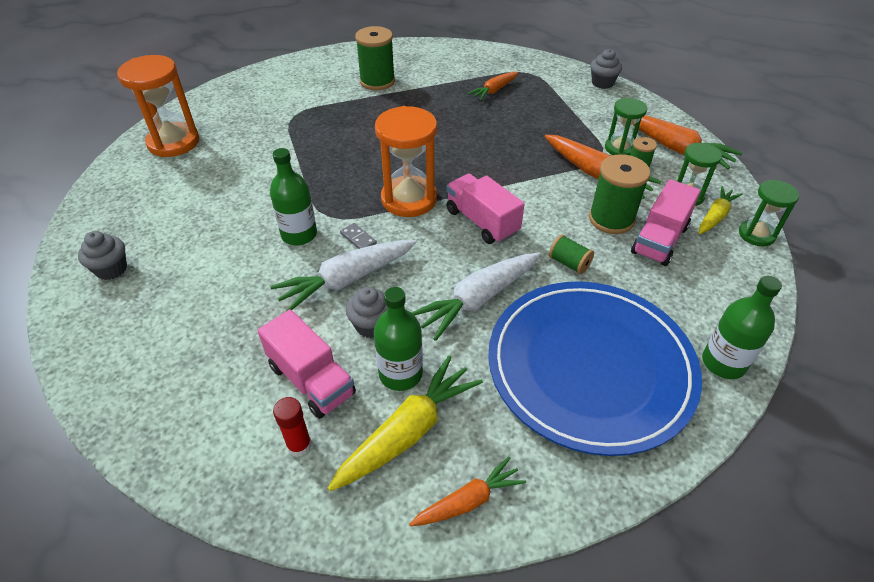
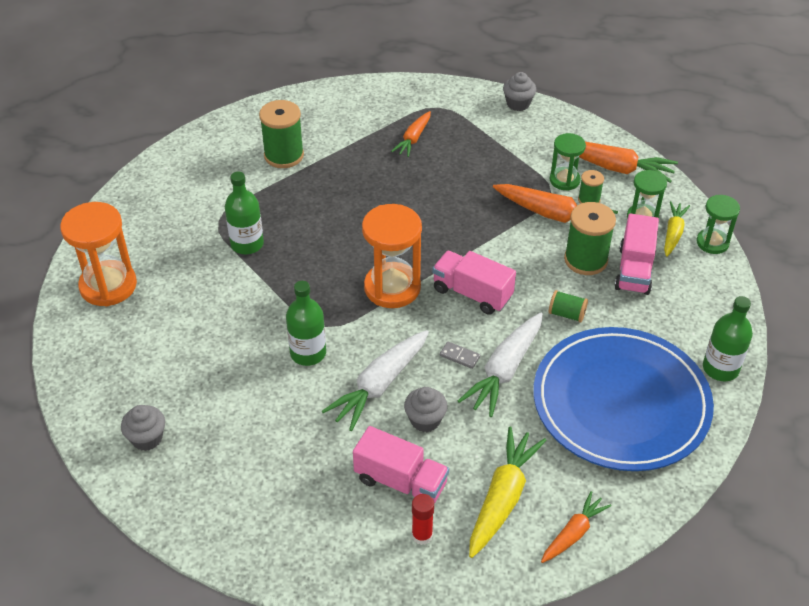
camera: 20 degrees left, 0 degrees up
(358, 239) = (367, 342): grey domino -> grey domino (459, 356)
(400, 374) = (472, 454): green bottle -> green bottle (247, 244)

